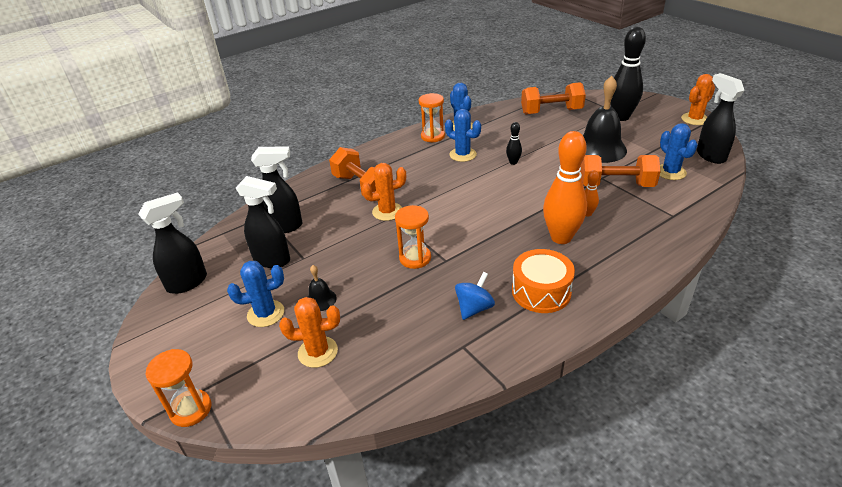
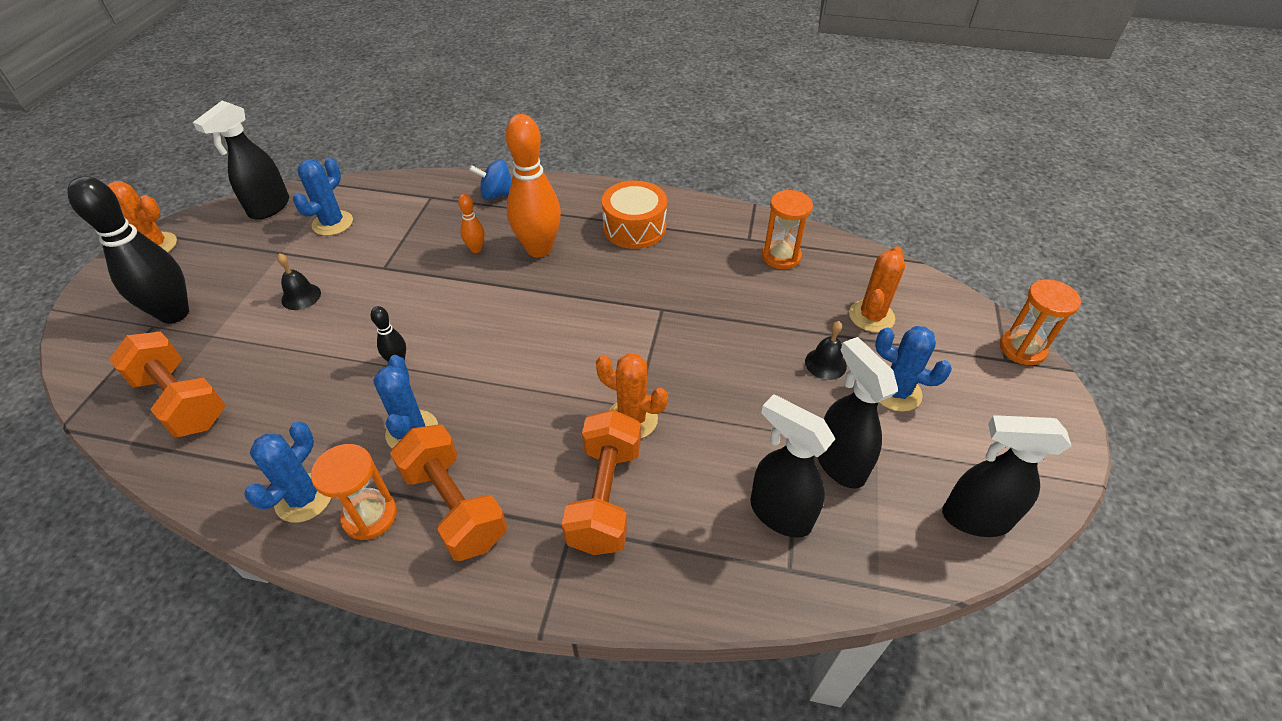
camera: 135 degrees left, 10 degrees up
(318, 352) = (871, 316): orange cactus -> orange cactus turned 75 degrees clockwise
(415, 258) = (685, 334): orange hourglass -> orange hourglass (781, 256)
(474, 308) = (701, 254): blue spinning top -> blue spinning top (497, 194)
(600, 149) = (301, 296): black bell -> black bell, size x0.46
(616, 185) = (395, 251): orange dumbbell -> orange dumbbell (454, 506)

